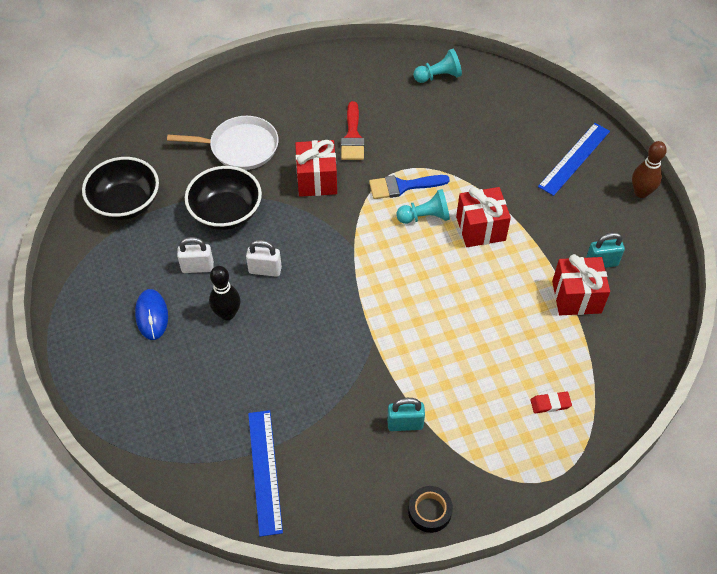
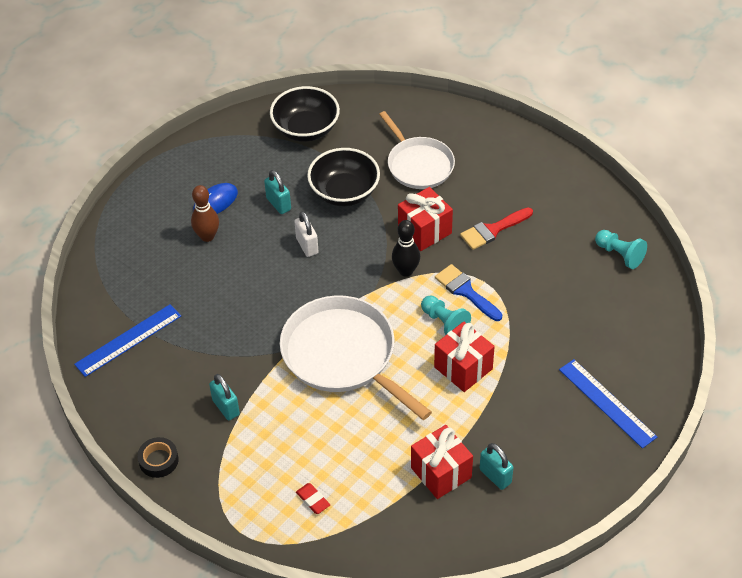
camera: 60 degrees right, 5 degrees down
(197, 267) = (278, 204): white padlock -> turquoise padlock
(227, 314) = (249, 245): black bowling pin -> black bowling pin (406, 271)
(409, 304) = (343, 355): none -> white pan
(574, 158) = (607, 403): blue ruler -> blue ruler turned 45 degrees clockwise
(641, 192) = (608, 474): brown bowling pin -> brown bowling pin (207, 236)

